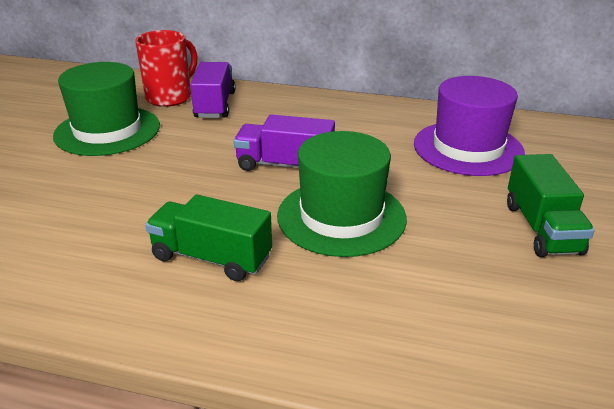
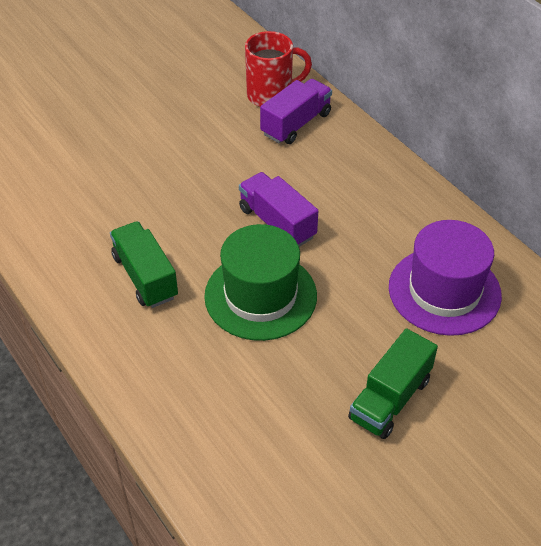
camera: 40 degrees right, 15 degrees up
(107, 131) = (191, 113): green hat -> none

